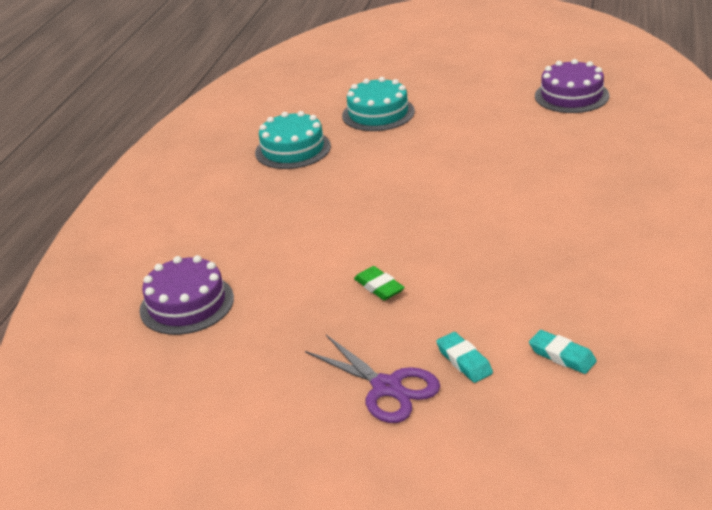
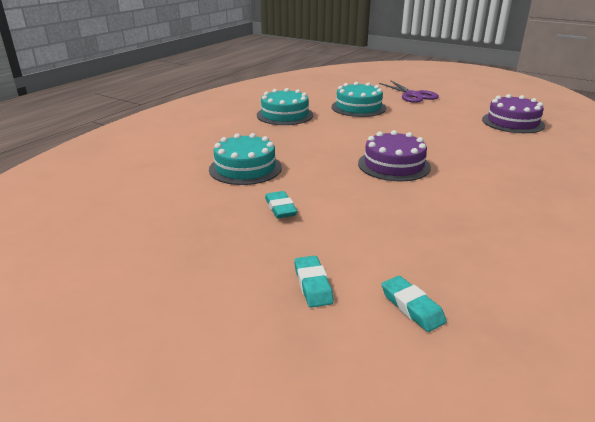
camera: 15 degrees right, 5 degrees down
(187, 304) = (130, 185): purple cake -> purple cake (394, 165)
(303, 245) = (245, 168): none -> turquoise cake
(379, 287) = (280, 208): green eraser -> turquoise eraser
(387, 387) = (227, 288): purple scissors -> purple scissors (413, 95)

